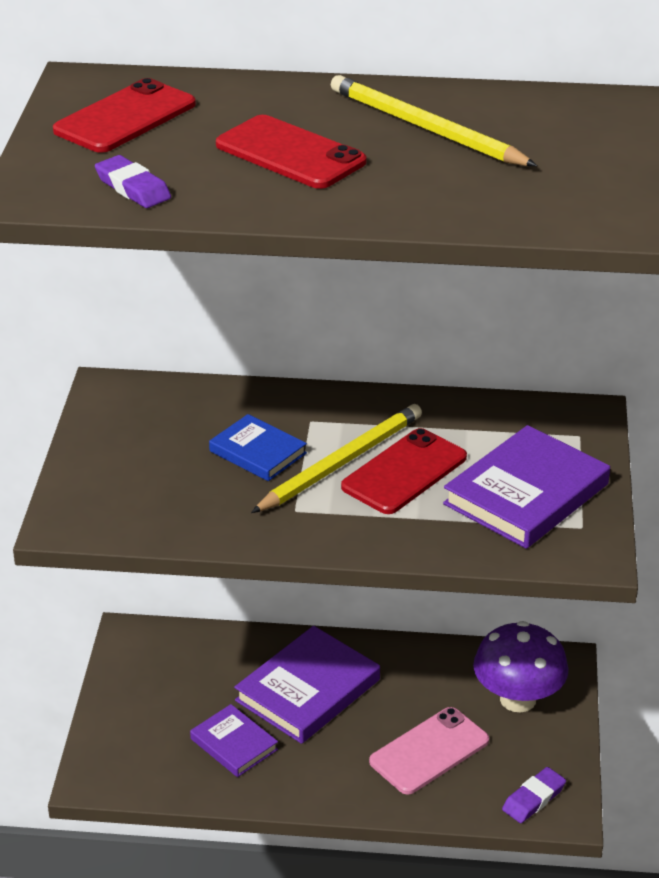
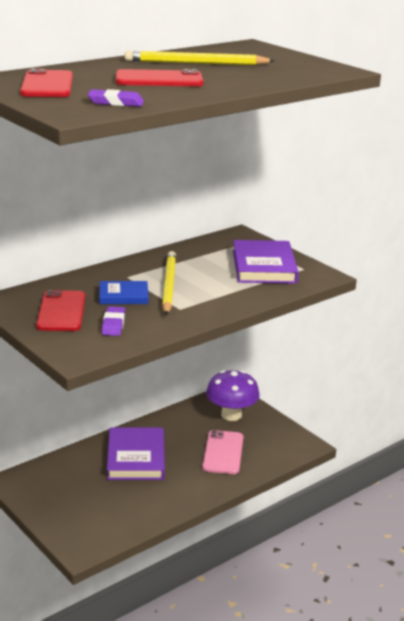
camera: 45 degrees left, 10 degrees down
(234, 744) = (132, 497): purple book -> none
(404, 472) = (202, 278): red phone -> red phone (61, 311)
(533, 799) = (289, 447): purple eraser -> purple eraser (113, 324)

